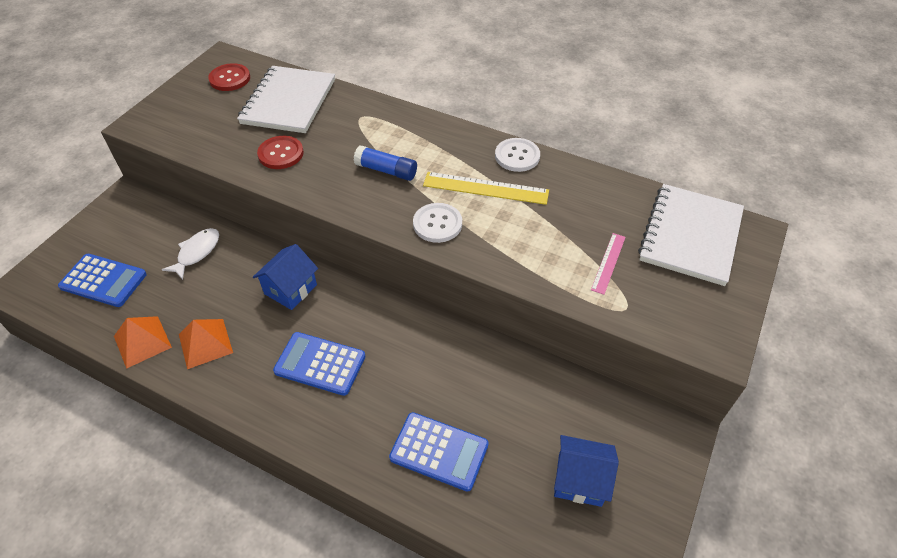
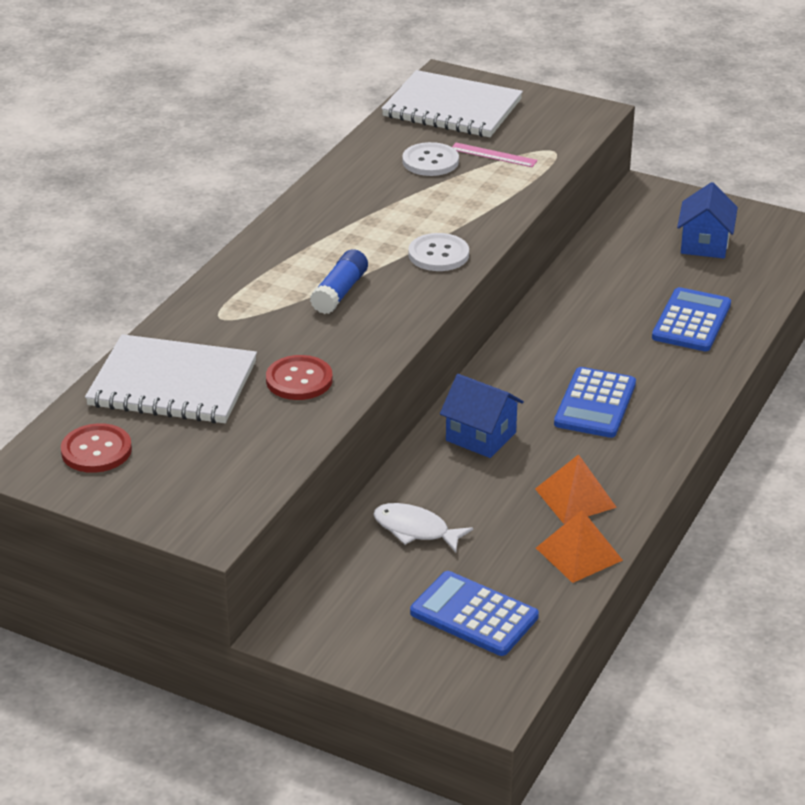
camera: 90 degrees left, 15 degrees down
(103, 281) = (474, 615): blue calculator -> blue calculator turned 75 degrees counterclockwise
(485, 188) = (376, 222): yellow ruler -> none
(517, 156) = (316, 200): white button -> white button (430, 161)

